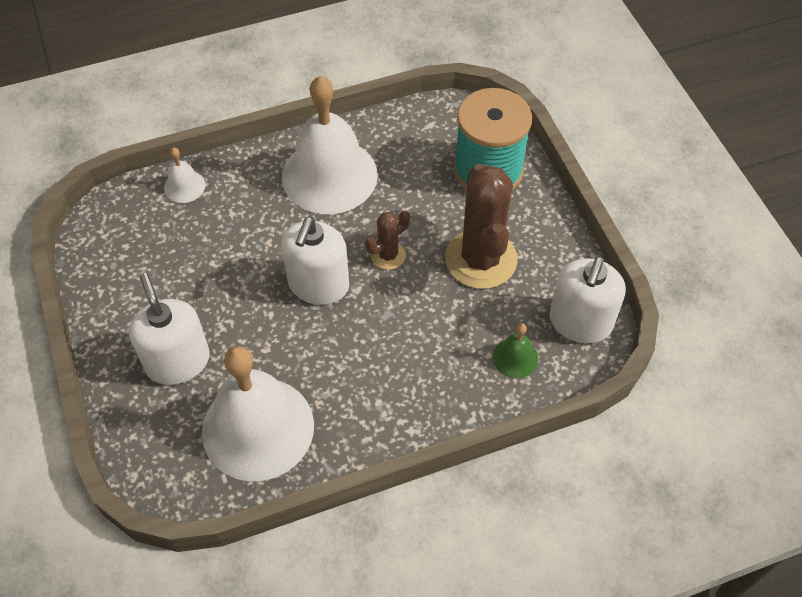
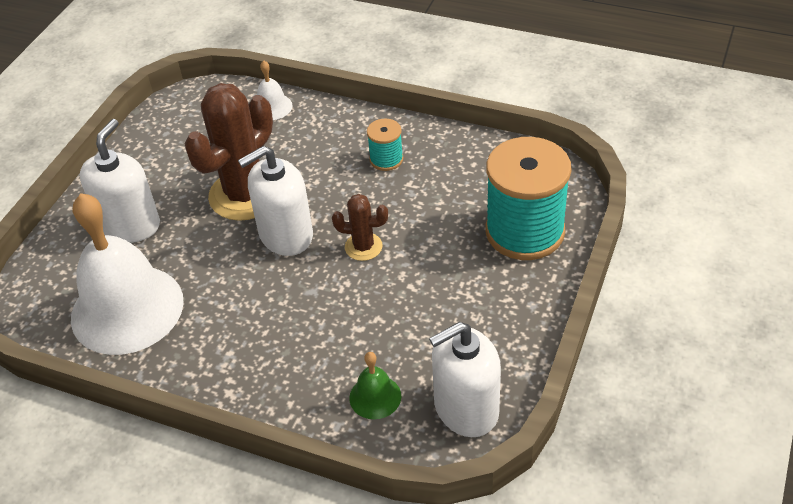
camera: 45 degrees right, 10 degrees down
(329, 175) = (386, 159): white bell -> turquoise spool
(481, 259) = (436, 298): brown cactus -> brown cactus (245, 195)

